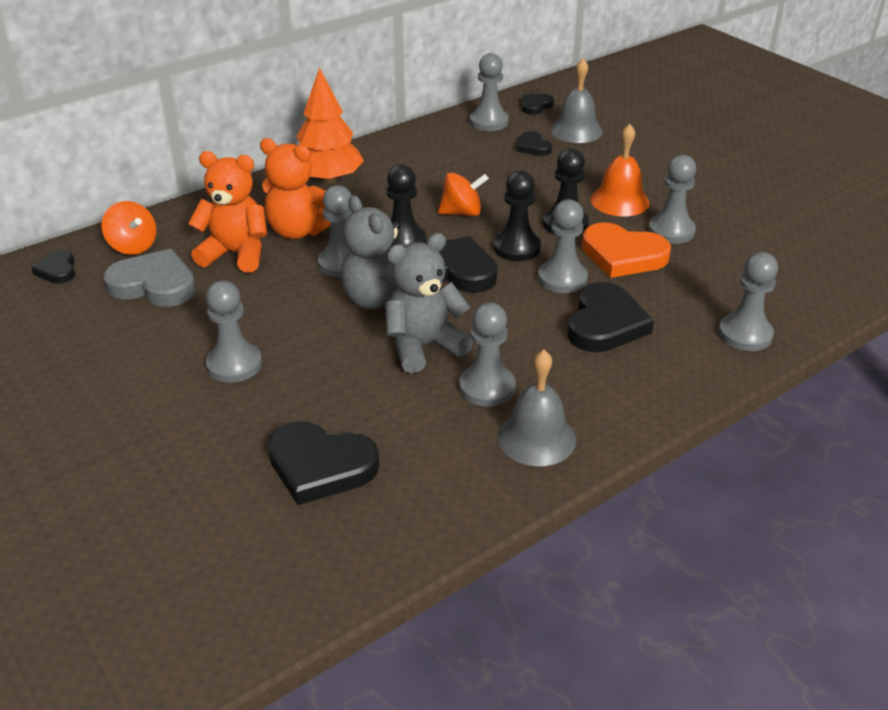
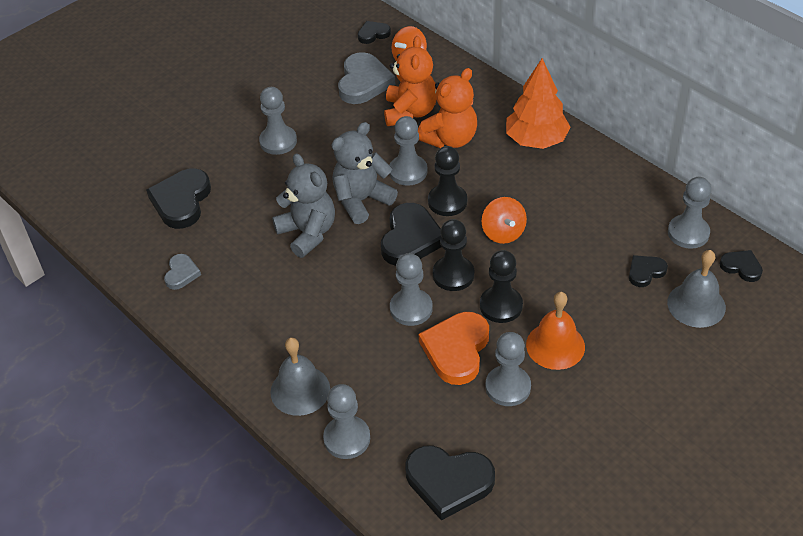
camera: 85 degrees right, 10 degrees up
(299, 231) = (450, 139): orange teddy bear -> orange teddy bear turned 150 degrees counterclockwise
(471, 467) = (181, 273): none -> grey heart
(487, 387) = (263, 273): grey pawn -> none
(536, 438) = (210, 305): grey bell -> grey bell (300, 390)
(605, 324) = (350, 340): black heart -> black heart (448, 482)

